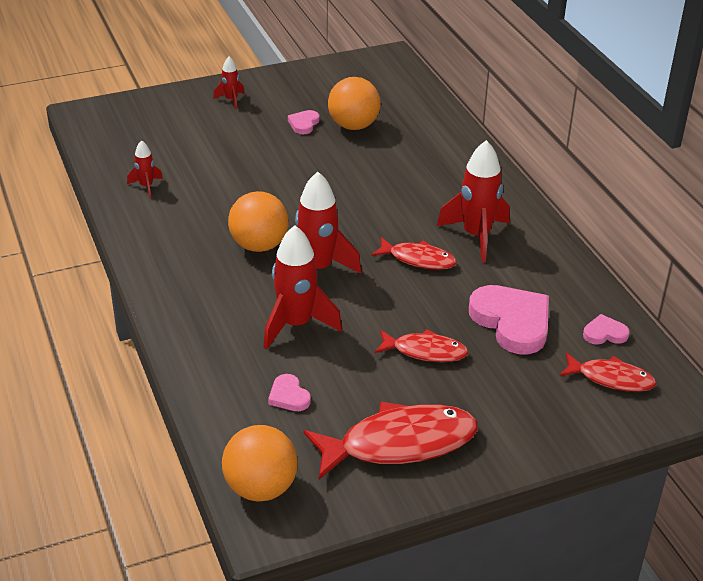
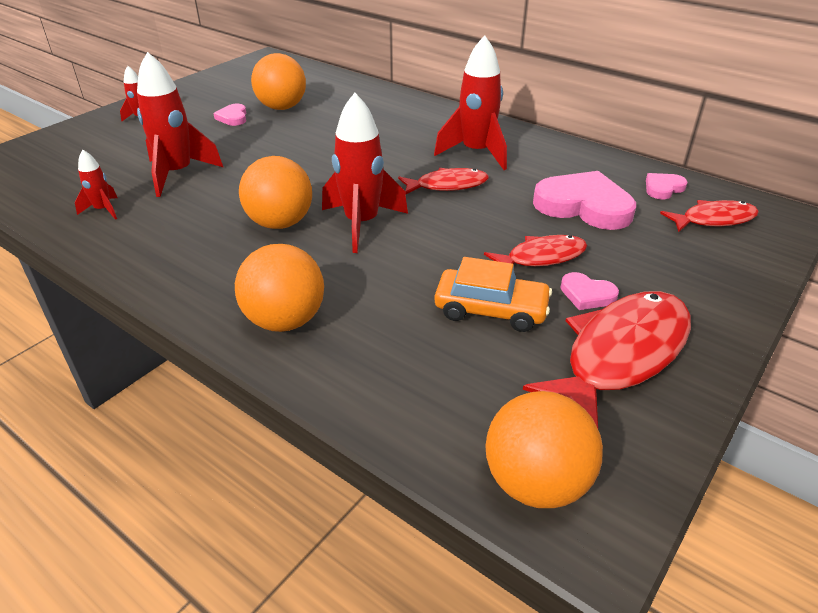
camera: 30 degrees left, 0 degrees up
(202, 324) = (285, 320): none -> orange ball
(289, 396) = (457, 356): pink heart -> pink heart (587, 294)
(296, 325) = (391, 281): red rocket -> red rocket (178, 174)
(344, 375) = (491, 309): none -> orange car

